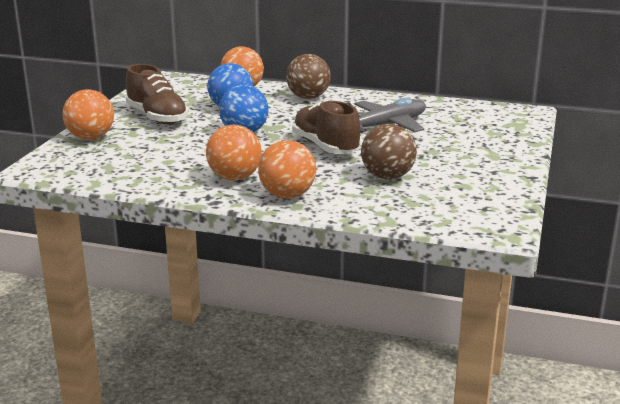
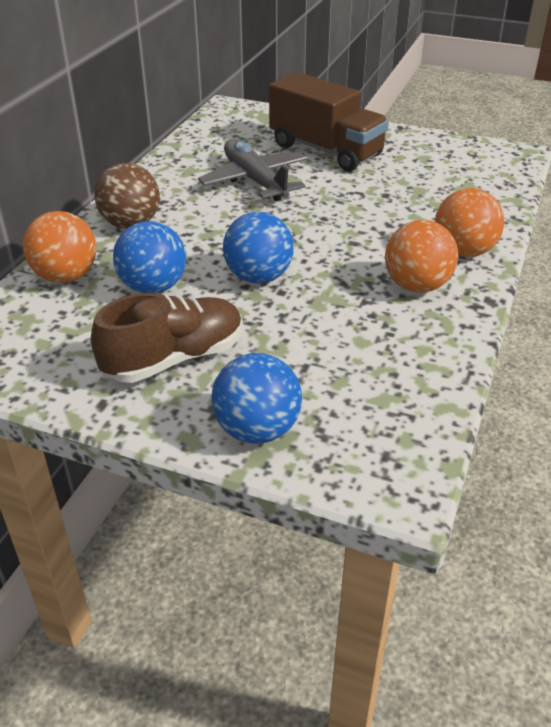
camera: 85 degrees left, 15 degrees up
(91, 138) = (257, 429): orange ball -> blue ball
(325, 147) = (318, 221): brown shoe -> none
(387, 176) = (406, 192): brown ball -> none
(456, 147) = (325, 150): none -> brown truck

